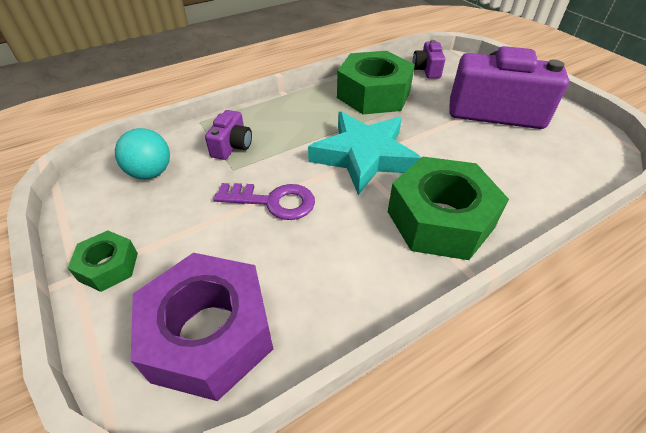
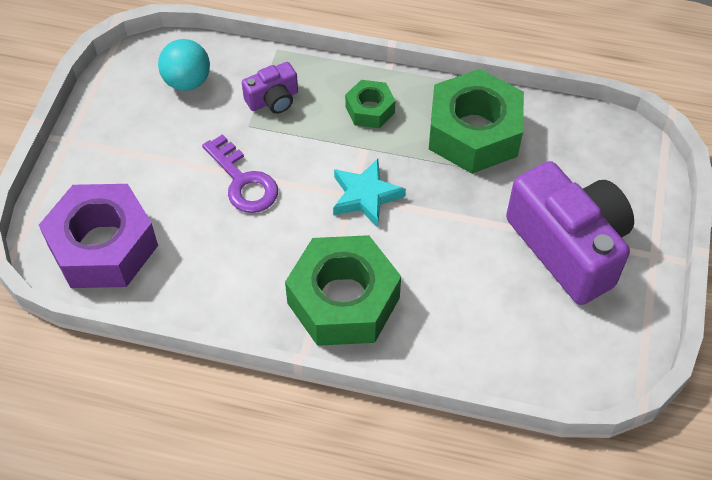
camera: 45 degrees right, 10 degrees up
(108, 266) = (91, 148): green nut -> green nut (370, 110)
(364, 156) = (365, 196): turquoise star -> turquoise star, size x0.60
(427, 70) = (582, 141): purple camera -> none

